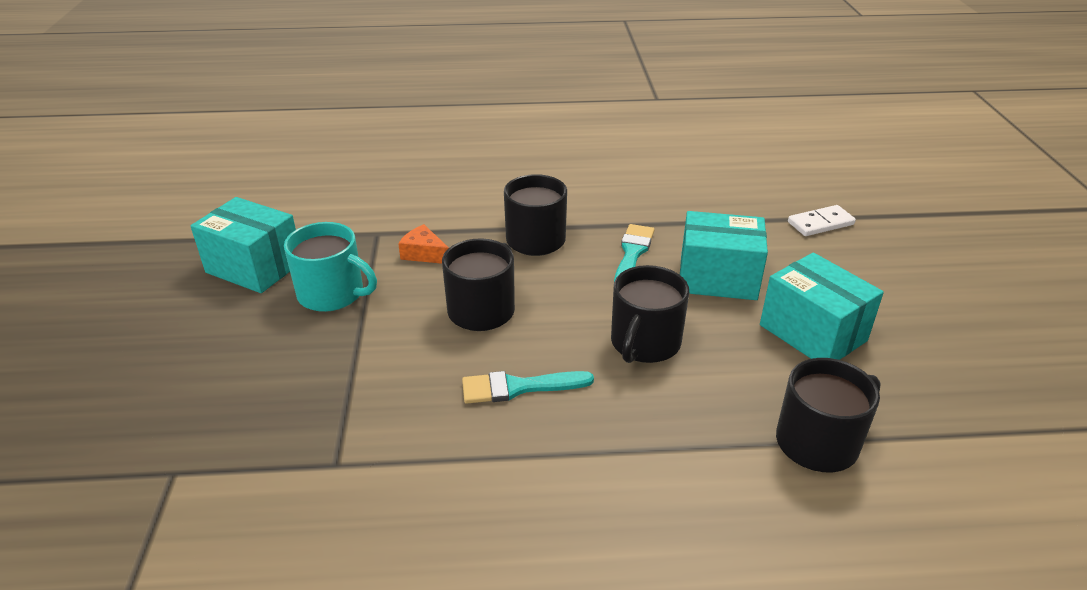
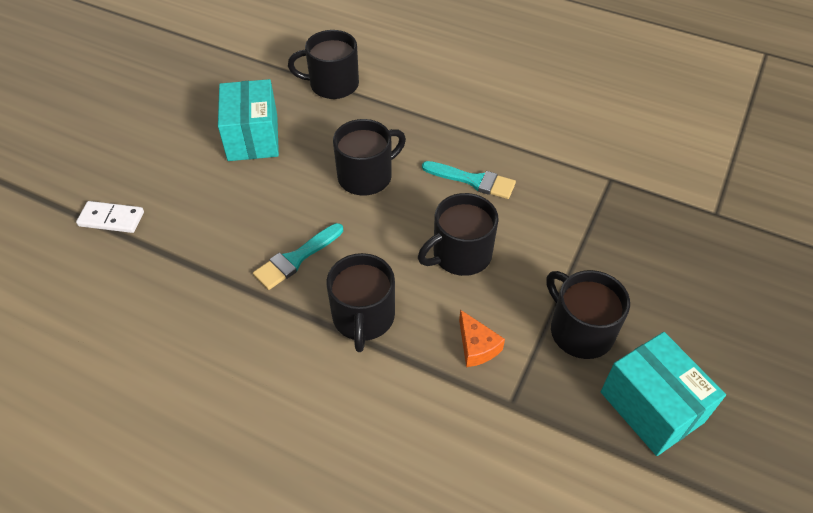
camera: 150 degrees left, 15 degrees up
(332, 294) = (580, 330): turquoise mug -> black mug
(718, 278) = (259, 204): turquoise box -> none

